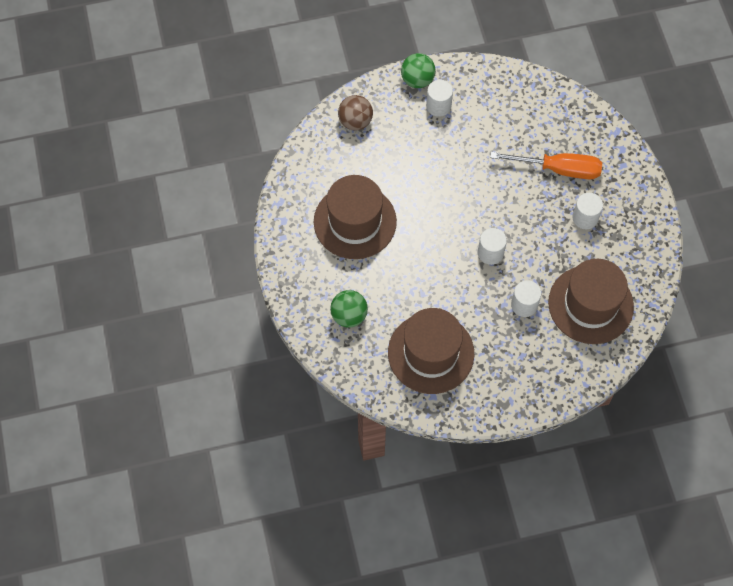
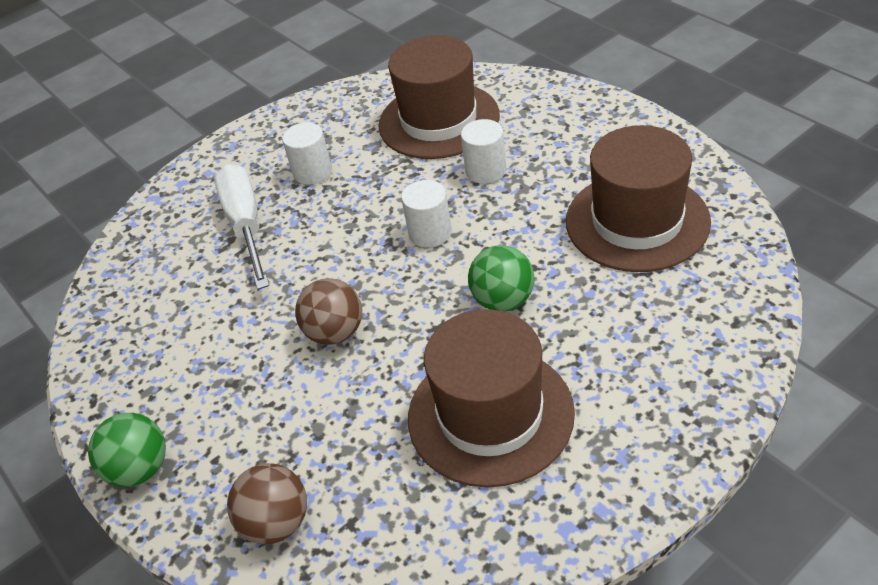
camera: 110 degrees left, 20 degrees down
(349, 315) = (665, 336): green ball -> green ball (503, 300)
(438, 106) = (187, 411): white cylinder -> none
(447, 181) = (335, 332): none -> brown ball
(558, 169) = (246, 225): orange screwdriver -> white screwdriver

